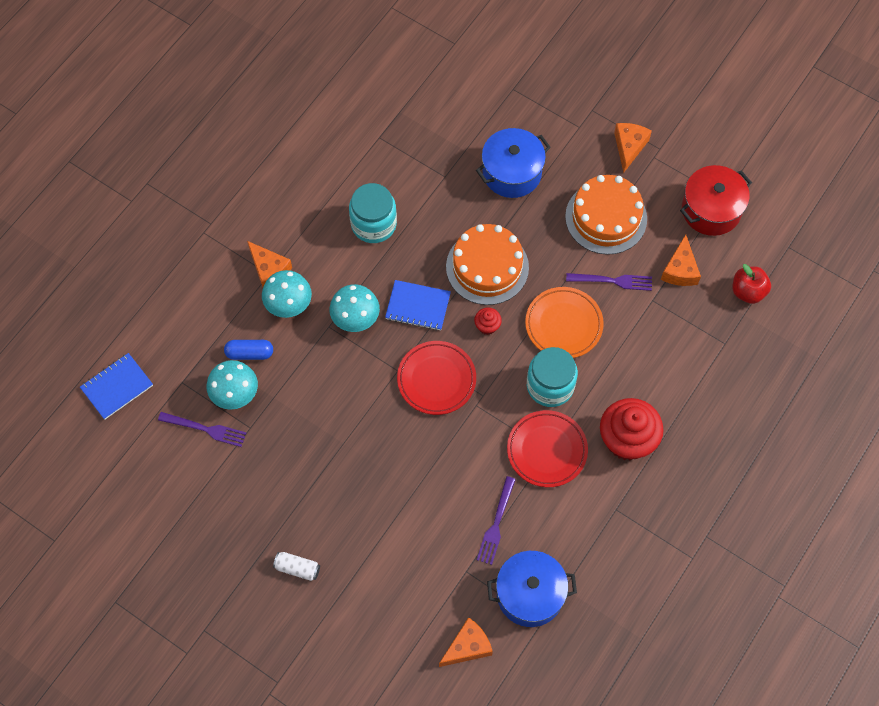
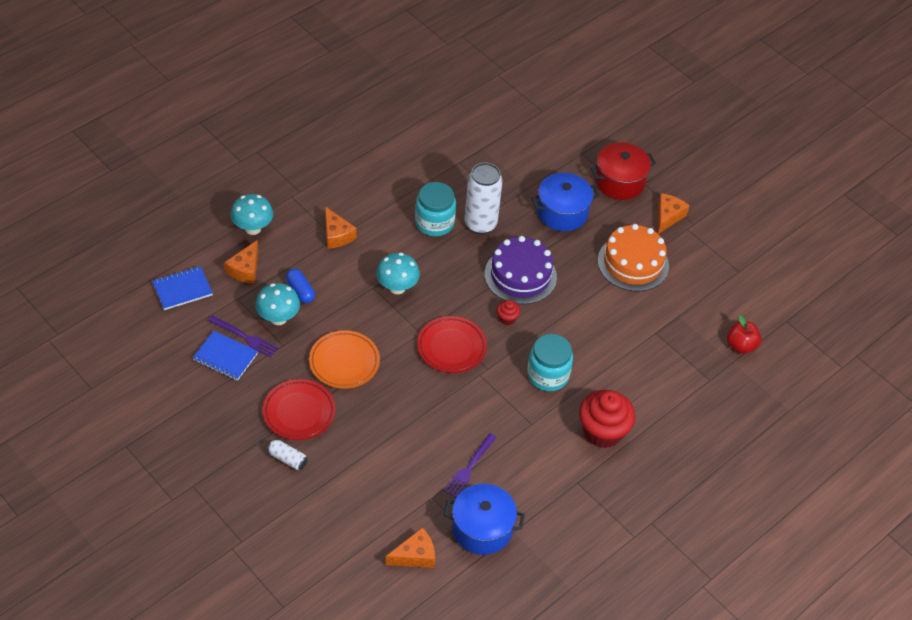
camera: 10 degrees right, 15 degrees down
(249, 353) = (300, 291): blue capsule -> blue capsule turned 45 degrees clockwise
(289, 305) = (344, 264): turquoise mushroom -> turquoise mushroom (253, 228)
(418, 306) = (452, 290): blue notebook -> blue notebook (225, 357)
(425, 212) = (480, 224): none -> white can
(487, 267) = (520, 275): orange cake -> purple cake
(547, 450) = (530, 423): red plate -> red plate (299, 412)
(563, 325) = (573, 333): orange plate -> orange plate (344, 362)
(613, 281) = (625, 310): purple fork -> none
(680, 270) = (686, 316): orange cheese -> orange cheese (245, 269)
(711, 210) = (725, 278): red pot -> red pot (619, 181)

